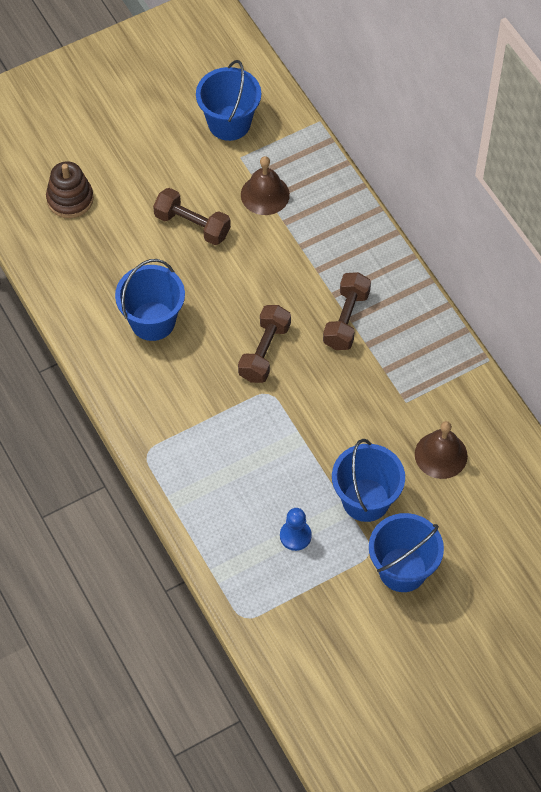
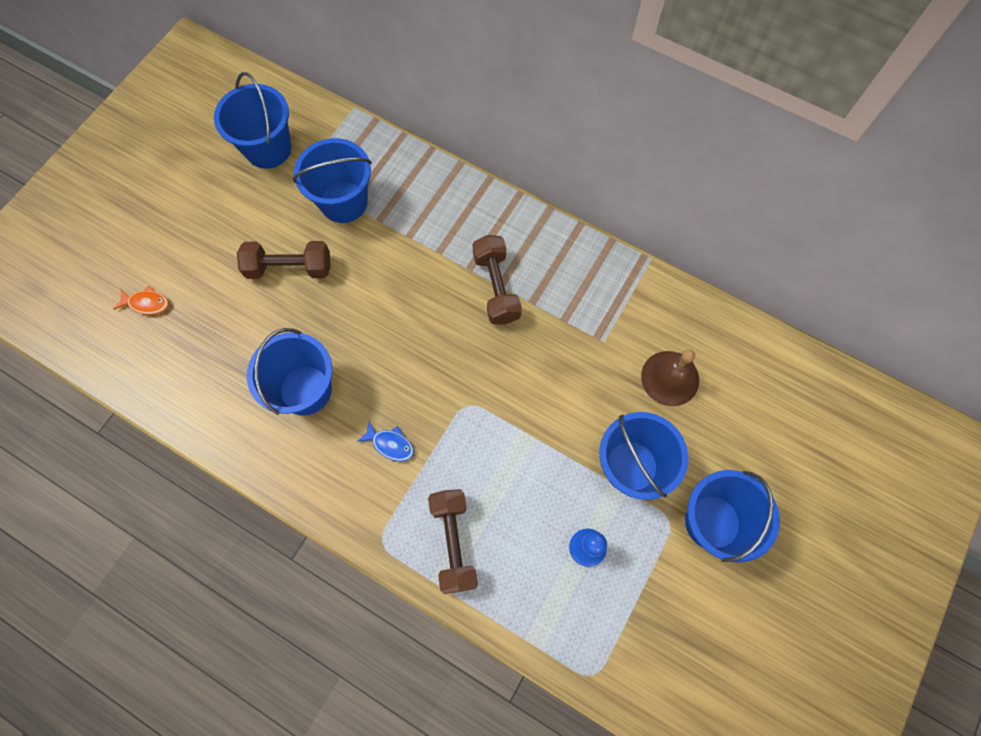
camera: 30 degrees left, 10 degrees up
(70, 199) = (147, 303): brown stacking toy -> orange fish
(193, 391) = (390, 444): none -> blue fish
(264, 352) = (438, 363): brown dumbbell -> brown dumbbell (454, 542)
(265, 194) = (344, 202): brown bell -> blue bucket

